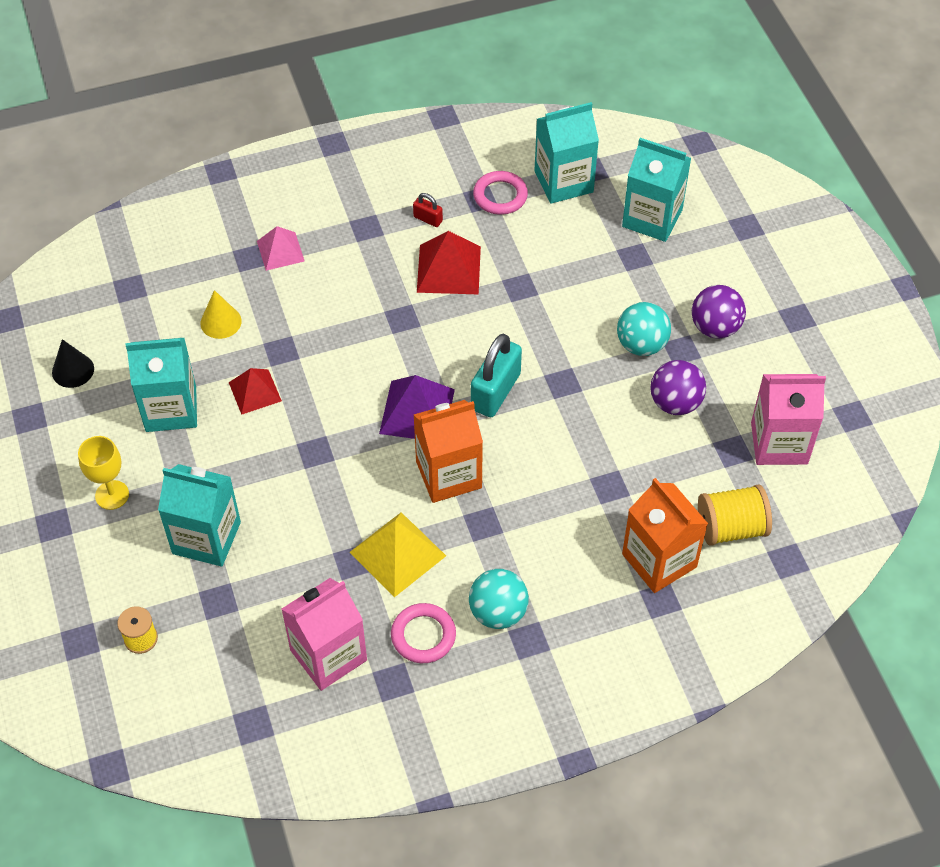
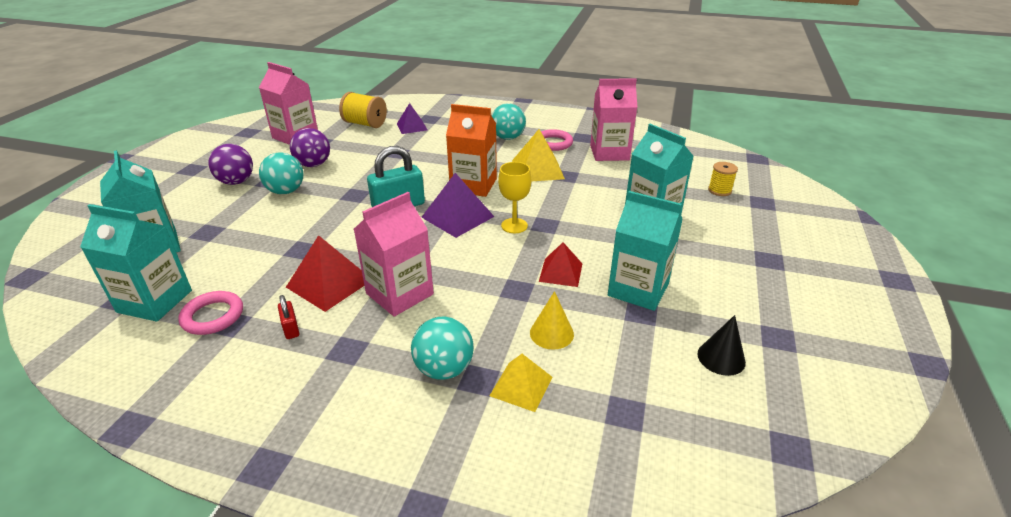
camera: 145 degrees left, 20 degrees down
(112, 495) = (714, 258): yellow goblet -> yellow goblet (514, 226)
(215, 268) = (521, 386): none -> yellow pyramid
(280, 251) = (444, 369): pink pyramid -> turquoise ball
(378, 291) = (399, 294): none -> pink carton
(659, 560) = (412, 127): orange carton -> purple pyramid

